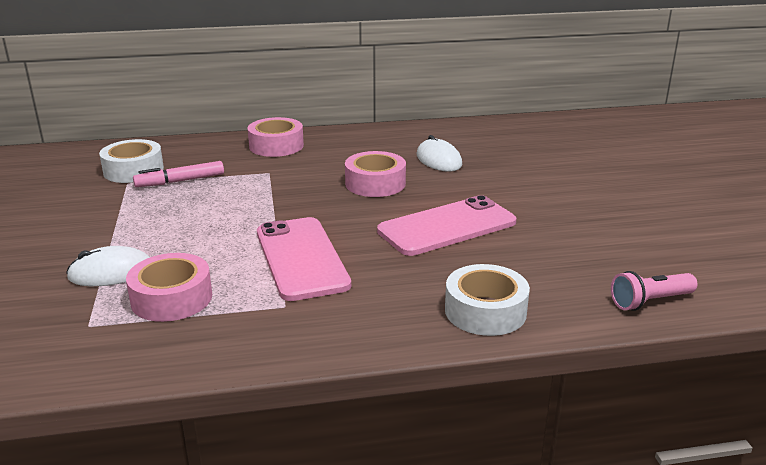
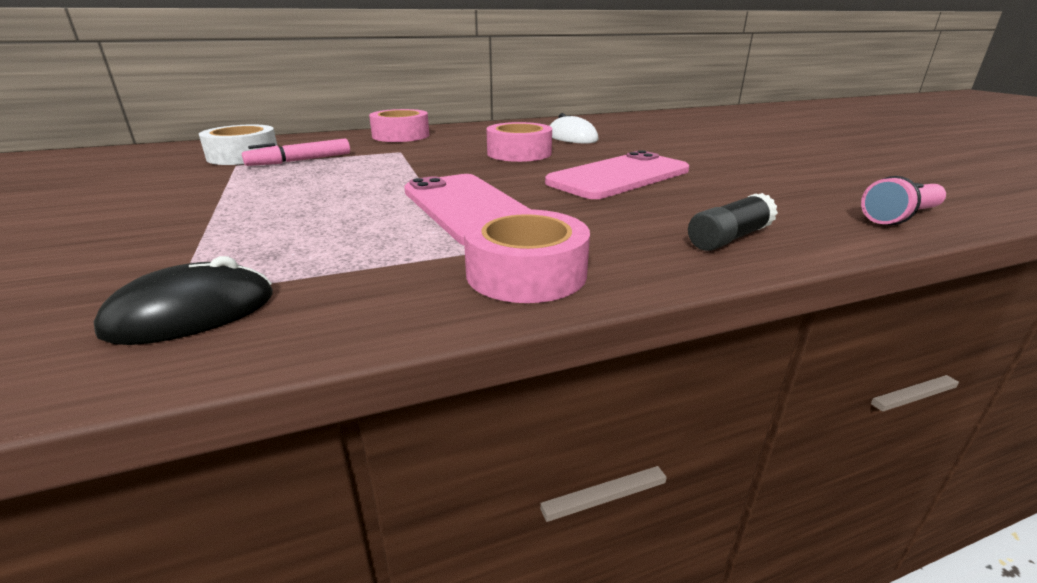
camera: 10 degrees left, 0 degrees up
(99, 341) = (192, 313): none -> black mouse
(111, 272) = (214, 236): white mouse -> none
(172, 298) = (306, 255): pink tape -> pink tape (526, 273)
(485, 311) = (729, 238): white tape -> black glue stick

